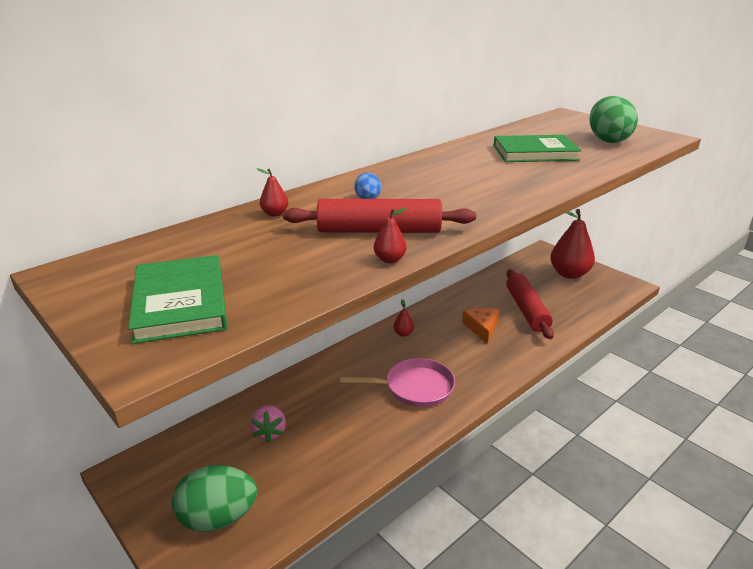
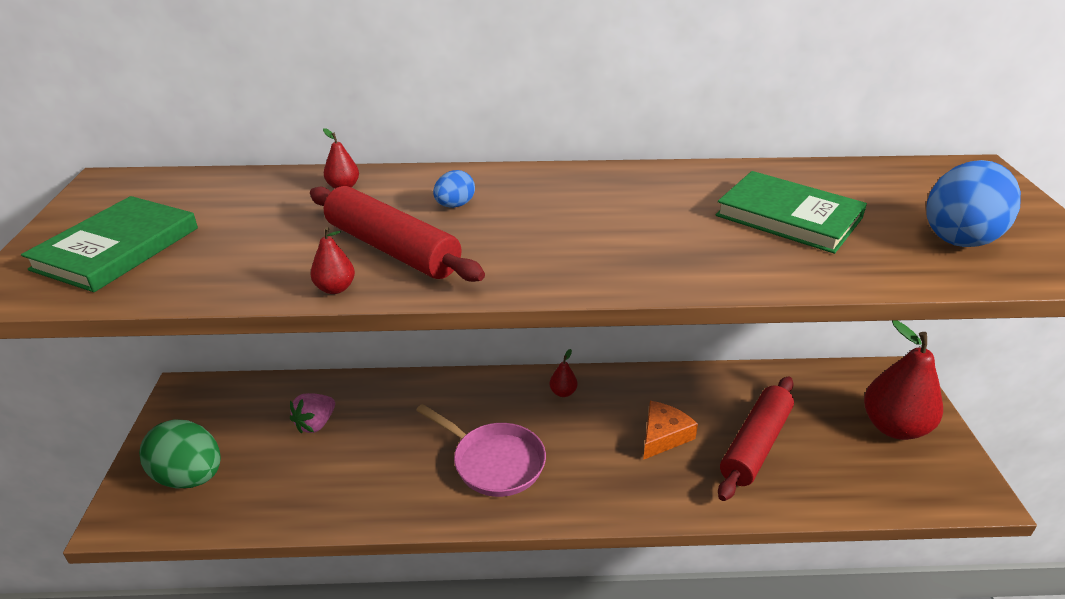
camera: 40 degrees right, 5 degrees up
(608, 140) = (960, 237): green egg -> blue egg

